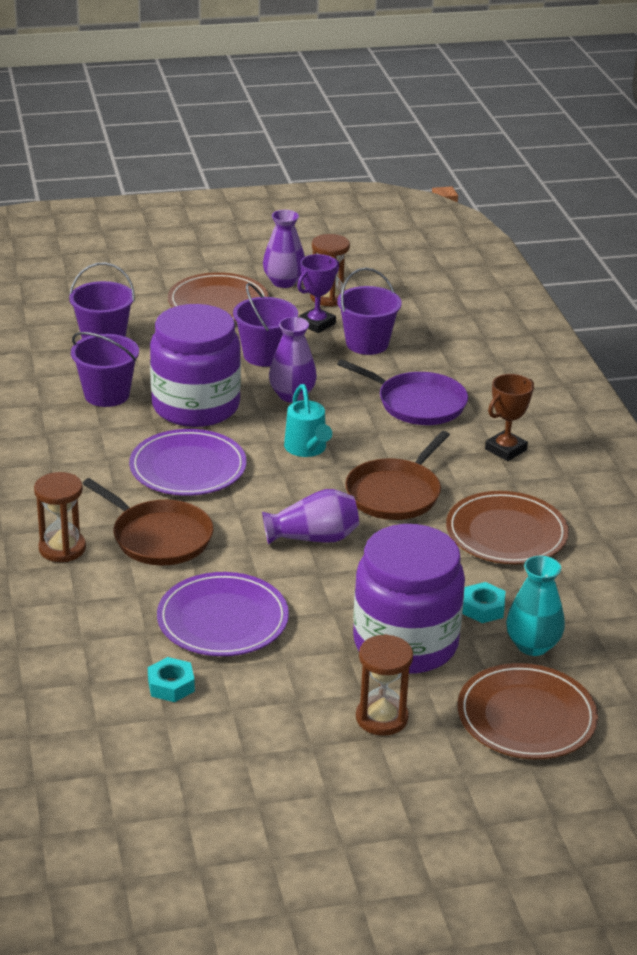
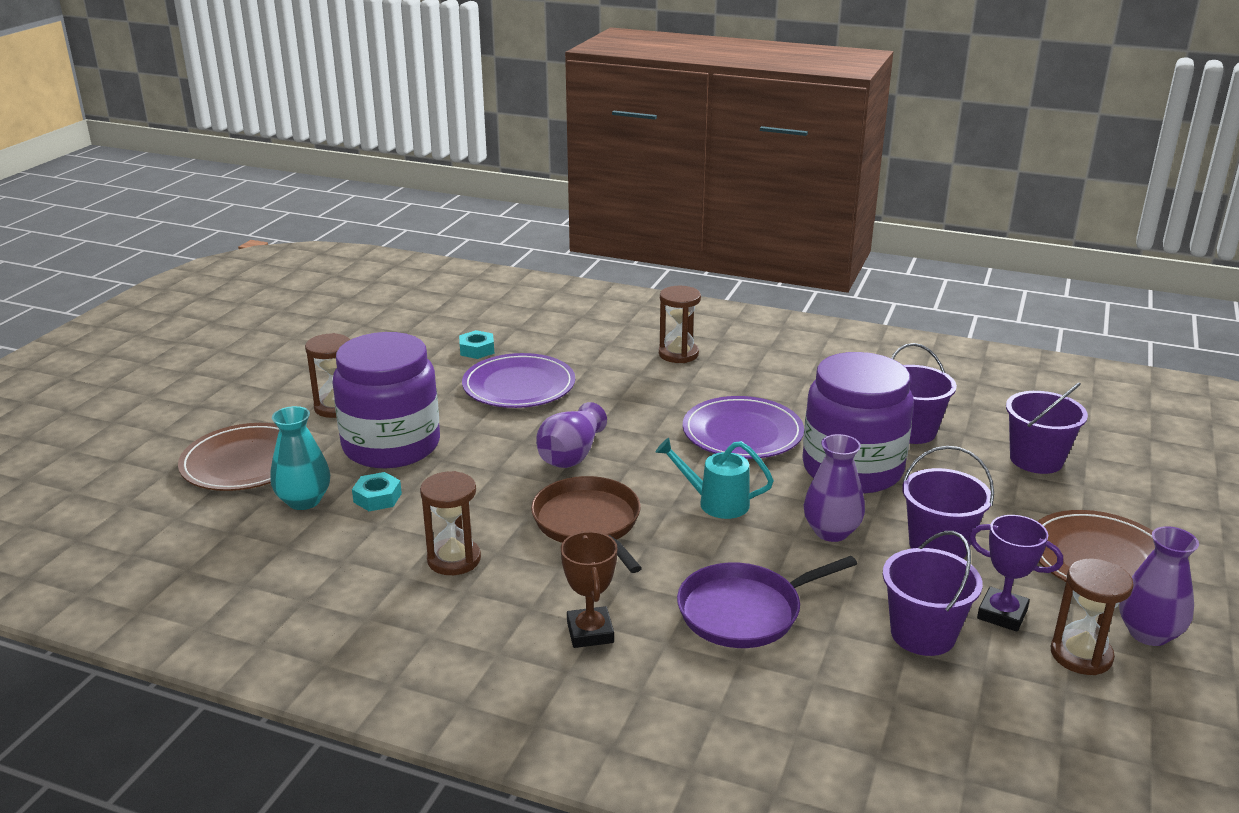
camera: 125 degrees right, 5 degrees down
(158, 537) = (651, 392): brown pan -> none
(317, 324) = (1002, 614): purple trophy -> purple trophy turned 45 degrees counterclockwise
(506, 533) = (454, 559): brown plate -> brown hourglass

